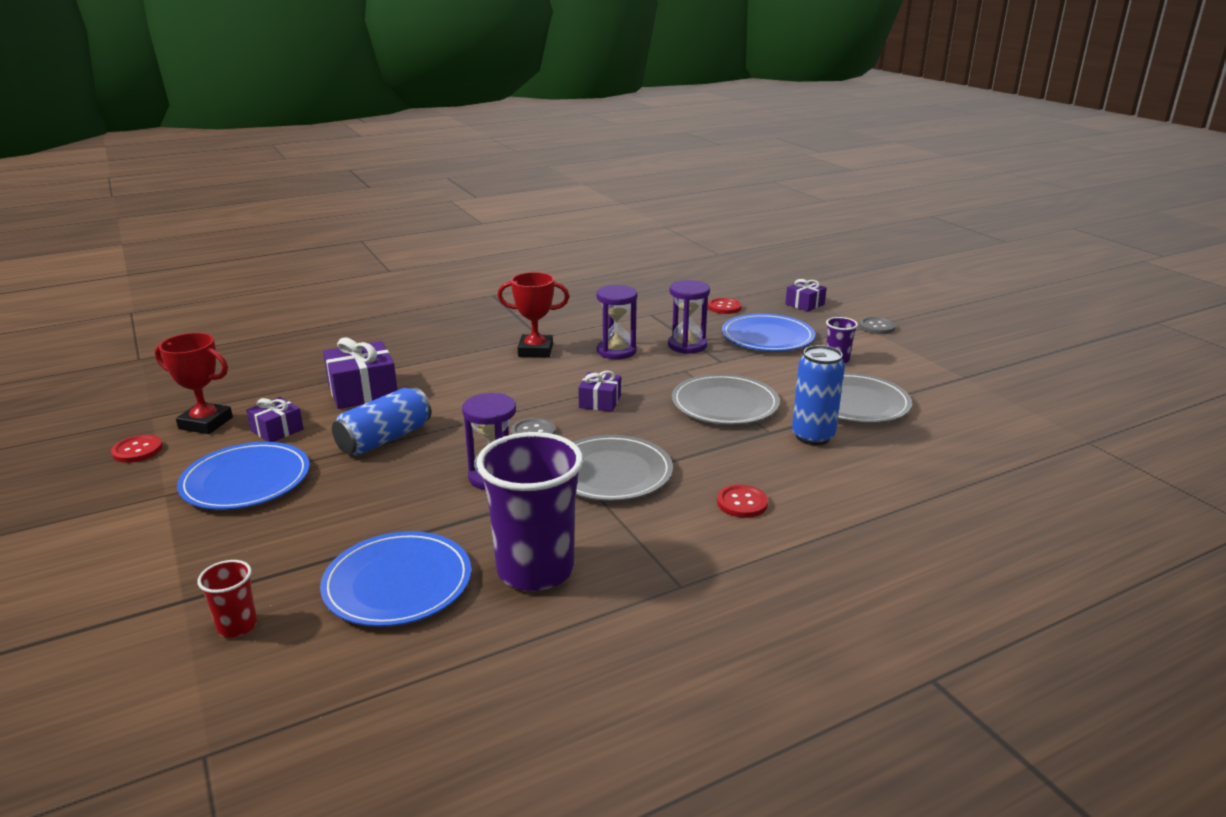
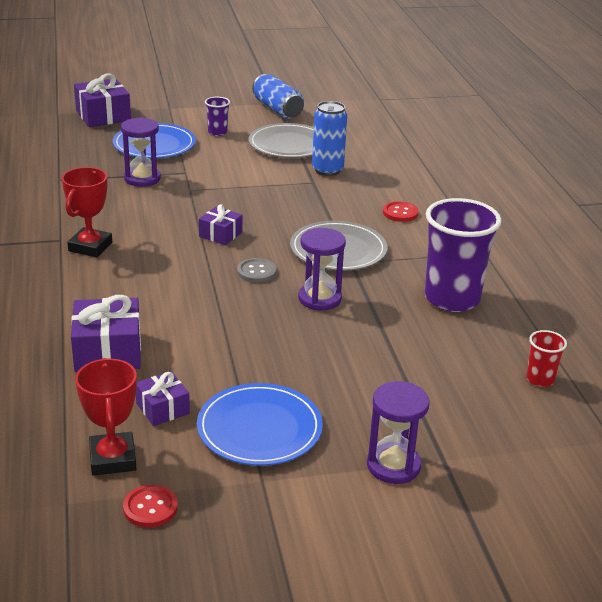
camera: 75 degrees left, 5 degrees up
(206, 423) = (113, 459): red trophy -> red trophy turned 45 degrees counterclockwise
(237, 626) = (484, 430): red cup -> red cup (540, 379)
(385, 439) = (223, 345): blue can -> blue can (277, 109)
(397, 583) = (450, 355): blue plate -> none
(616, 351) = (126, 210): purple hourglass -> purple hourglass (393, 466)
(724, 307) = (76, 146): red button -> none
(725, 404) = (260, 187): grey plate -> none
(804, 304) = (103, 116): purple gift -> purple gift, size x1.70
(877, 327) = (173, 104): grey button -> none

